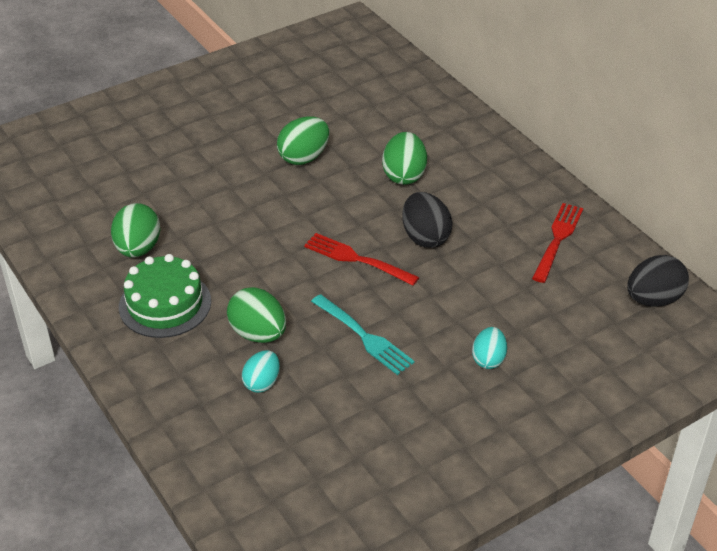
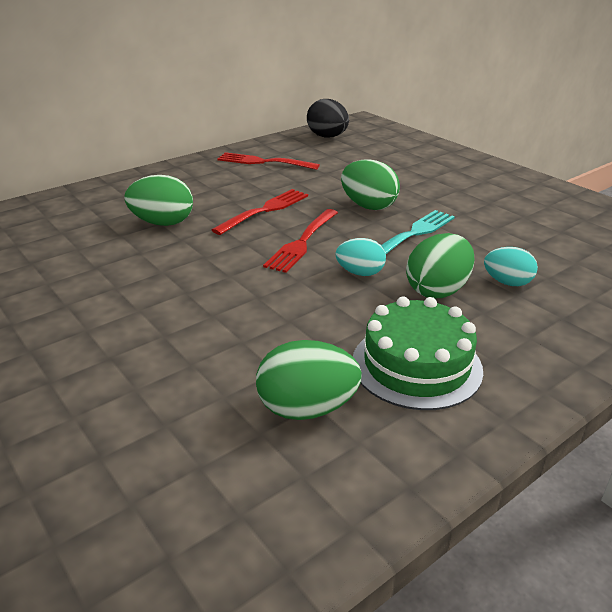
camera: 95 degrees left, 10 degrees down
(304, 157) = (112, 283): green egg -> green egg (368, 206)
(425, 237) = (264, 211): black egg -> red fork
(488, 359) = (415, 185): turquoise egg -> turquoise egg (360, 273)

